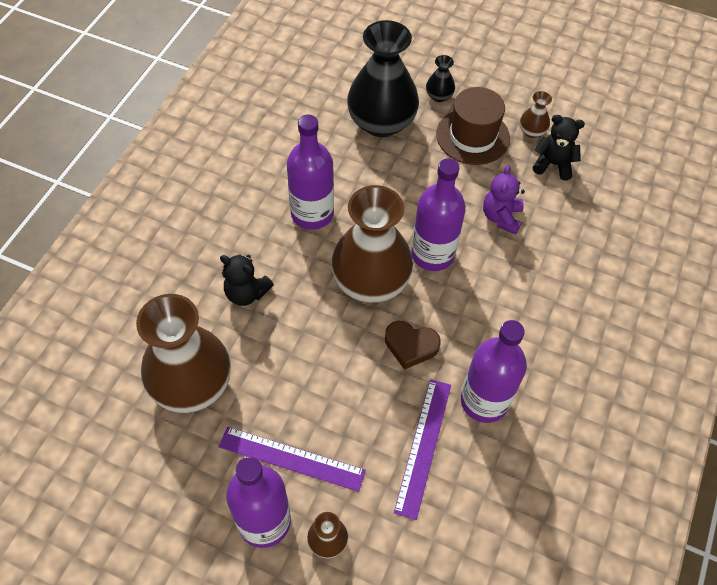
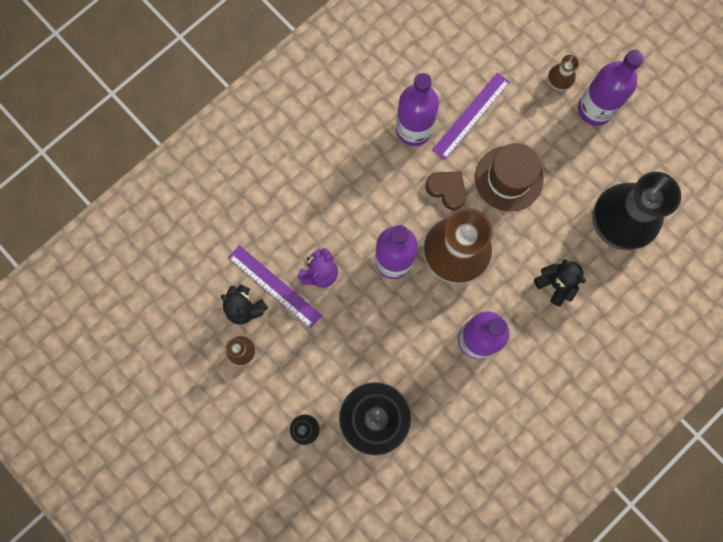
camera: 155 degrees left, 20 degrees up
(192, 384) = (618, 223): brown vase -> black vase
(291, 458) = (563, 142): purple ruler -> purple ruler (274, 286)
(473, 136) = (299, 367): brown hat -> brown hat (509, 178)

